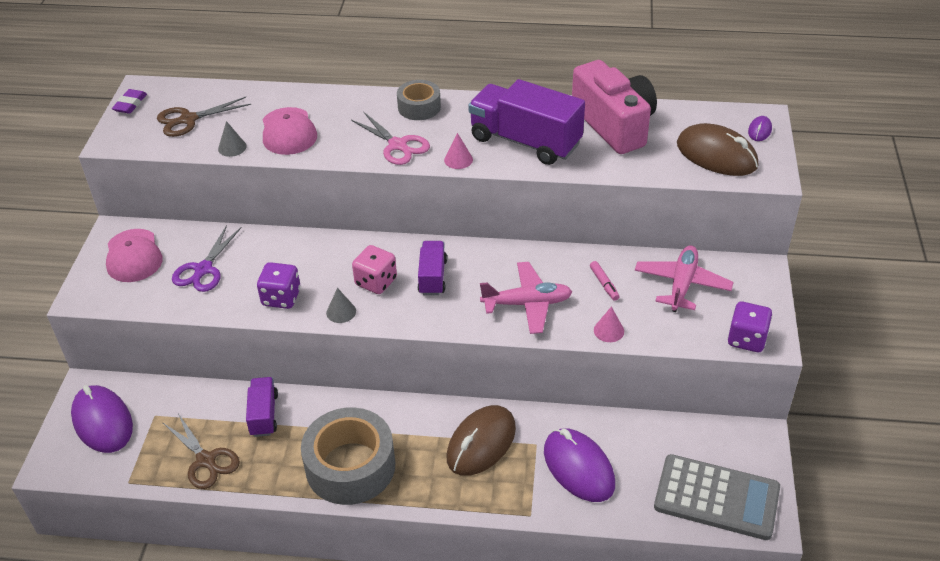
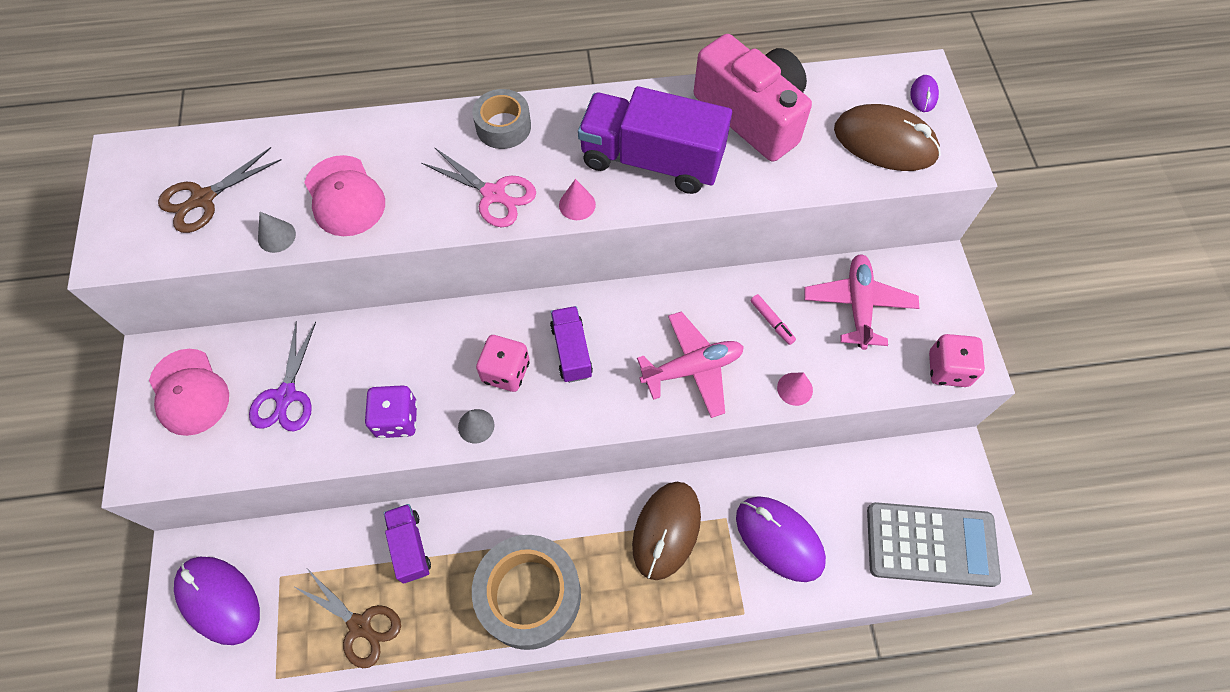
camera: 15 degrees left, 20 degrees up
(130, 104) = (114, 186): purple eraser -> none
(746, 339) = (948, 369): purple dice -> pink dice

